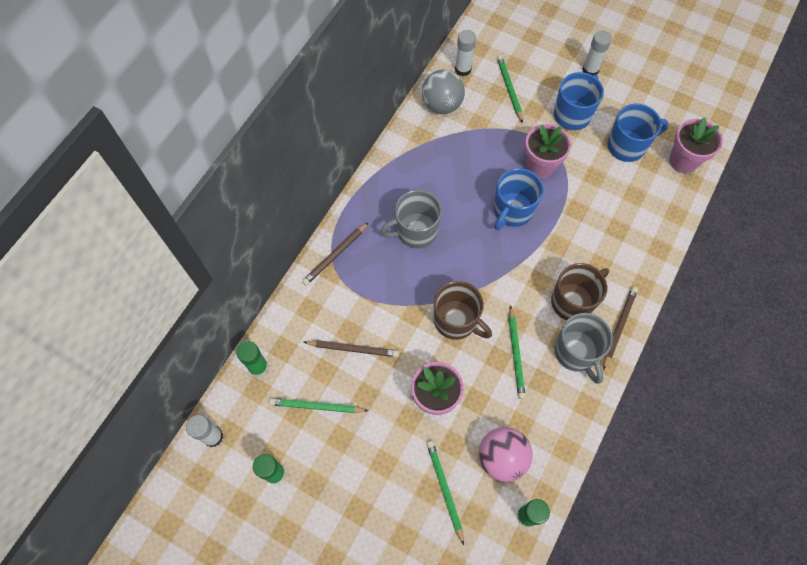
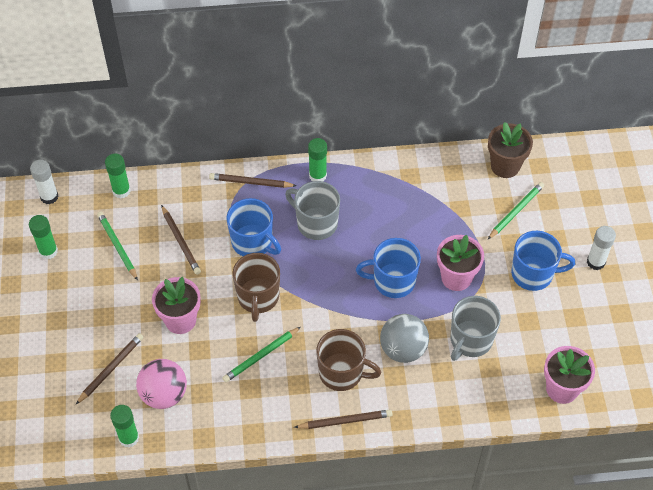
camera: 55 degrees right, 10 degrees down
(369, 201) = (317, 175): none -> green glue stick
(442, 105) = (454, 172): grey ball -> grey ball (403, 349)
(444, 490) = (111, 369): green pencil -> brown pencil
(463, 69) = (505, 166): white glue stick -> brown flower pot
(576, 352) = (296, 400): grey mug -> grey mug (470, 340)
(627, 146) = (537, 334): blue mug -> blue mug (253, 242)

